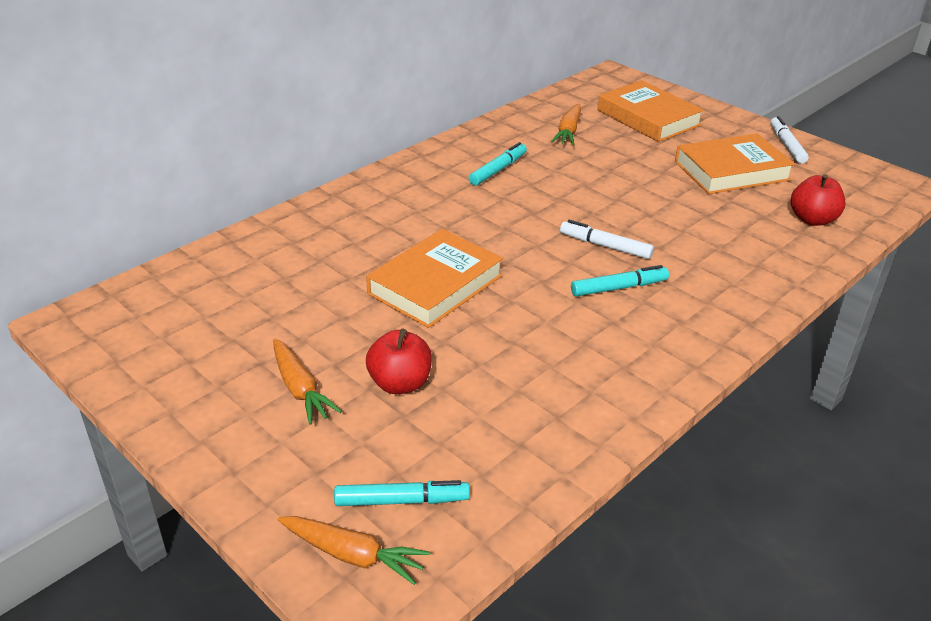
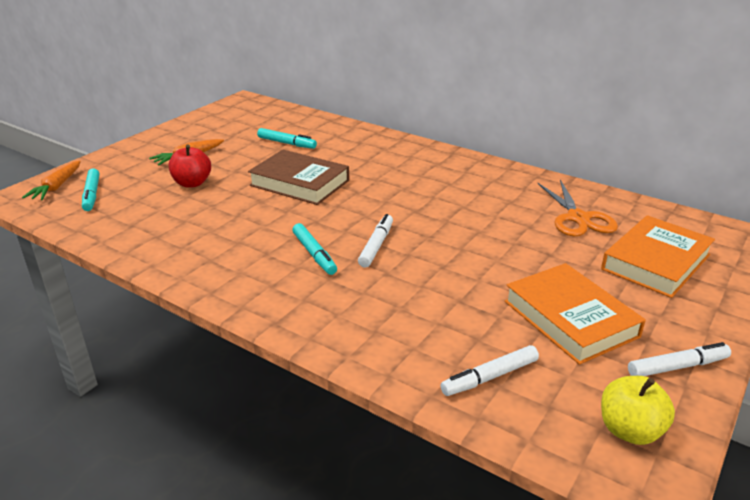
camera: 80 degrees right, 5 degrees down
(435, 284) = (300, 183): orange book -> brown book
(498, 170) = (477, 191): turquoise marker -> turquoise marker (286, 143)
(568, 132) = (578, 218): orange carrot -> orange scissors
(812, 219) = (489, 377): red apple -> white marker
(858, 178) = (630, 430): none -> yellow apple

